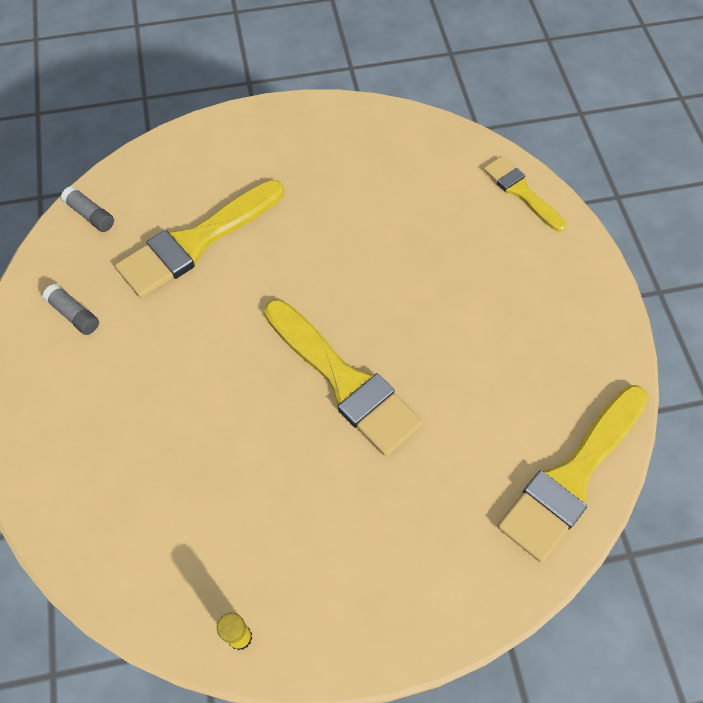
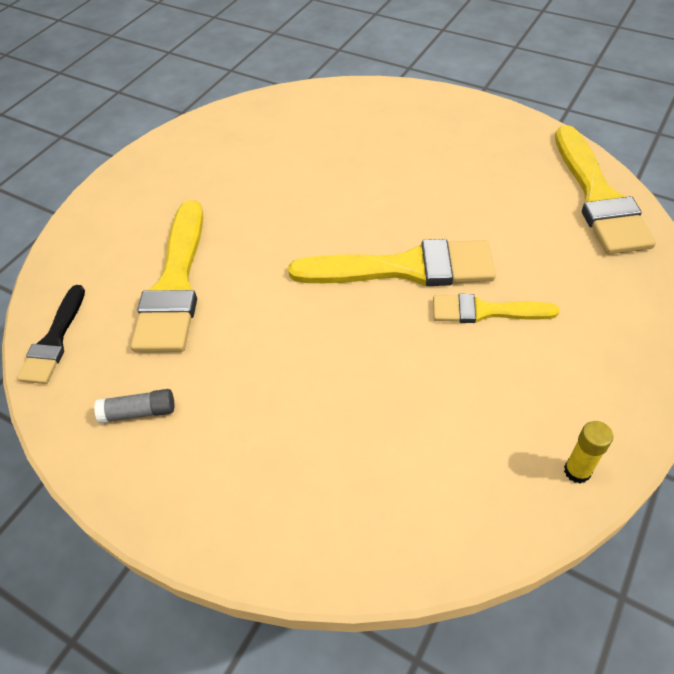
camera: 45 degrees left, 10 degrees down
(90, 215) = (54, 340): grey glue stick -> black brush
(521, 192) = (354, 96): yellow brush -> yellow brush (485, 311)

